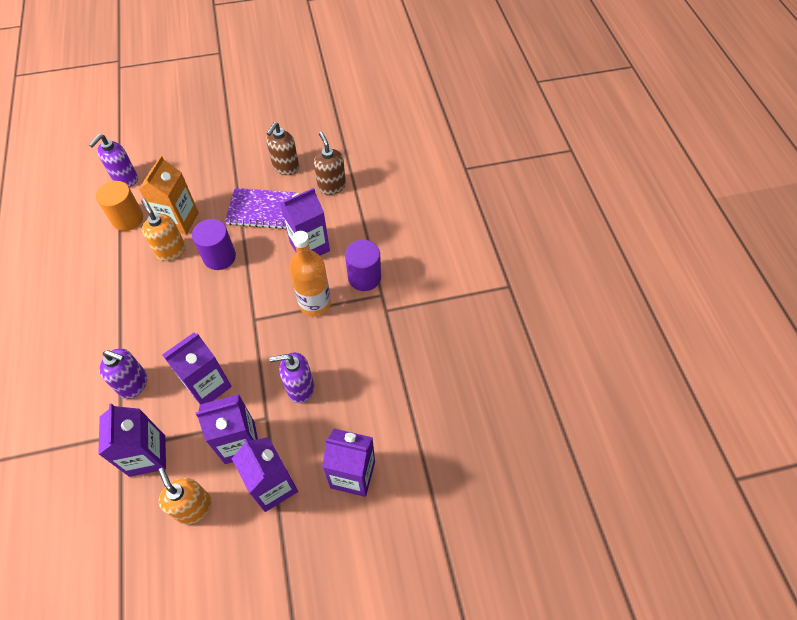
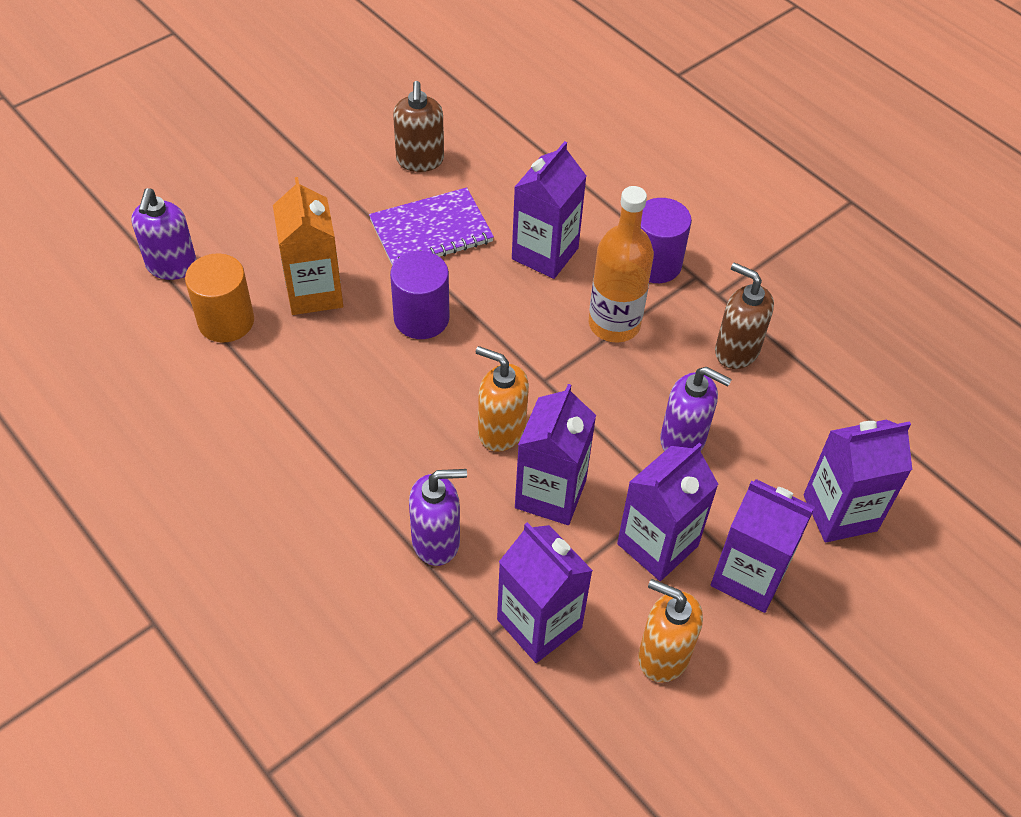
camera: 30 degrees left, 5 degrees down
(171, 251) = (337, 339): orange soap dispenser -> orange soap dispenser (501, 431)
(300, 388) = (683, 440): purple soap dispenser -> purple soap dispenser turned 120 degrees counterclockwise
(331, 186) = (510, 162): brown soap dispenser -> brown soap dispenser (736, 351)

